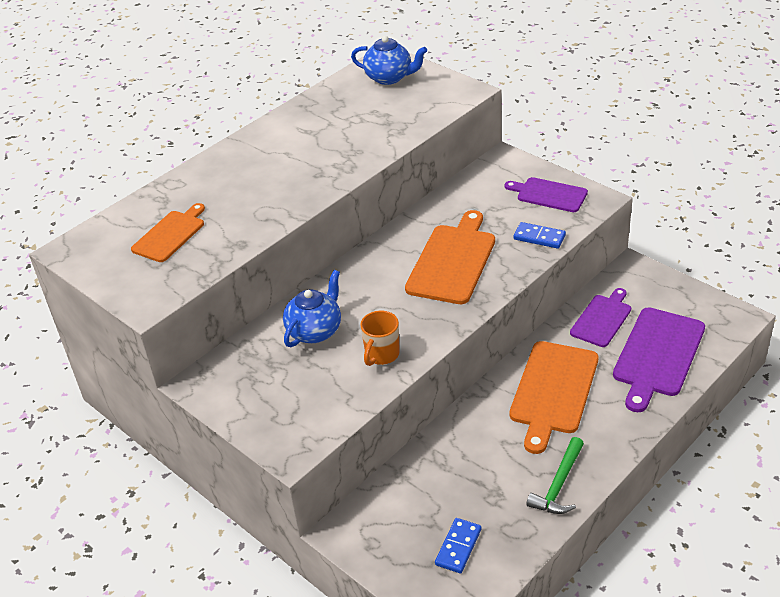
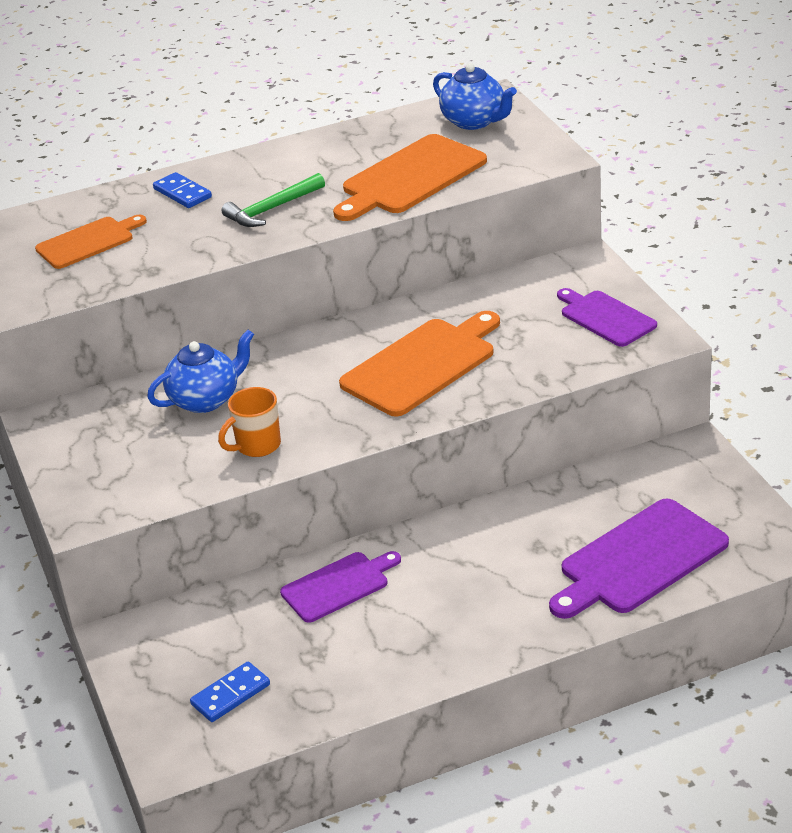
camera: 25 degrees right, 5 degrees down
(539, 237) = (549, 365): blue domino -> blue domino (182, 193)
(553, 391) = (474, 562): orange cutting board -> orange cutting board (410, 178)
(559, 485) = (397, 667): green hammer -> green hammer (272, 209)
(602, 319) = (603, 497): purple cutting board -> purple cutting board (338, 586)

